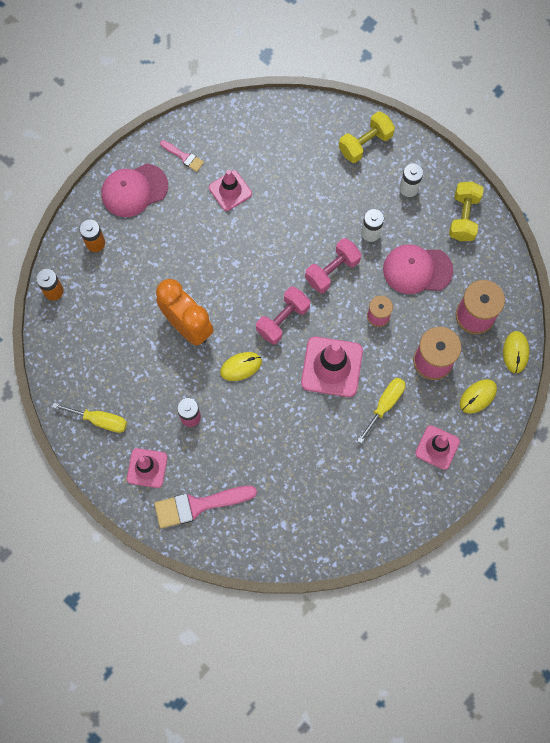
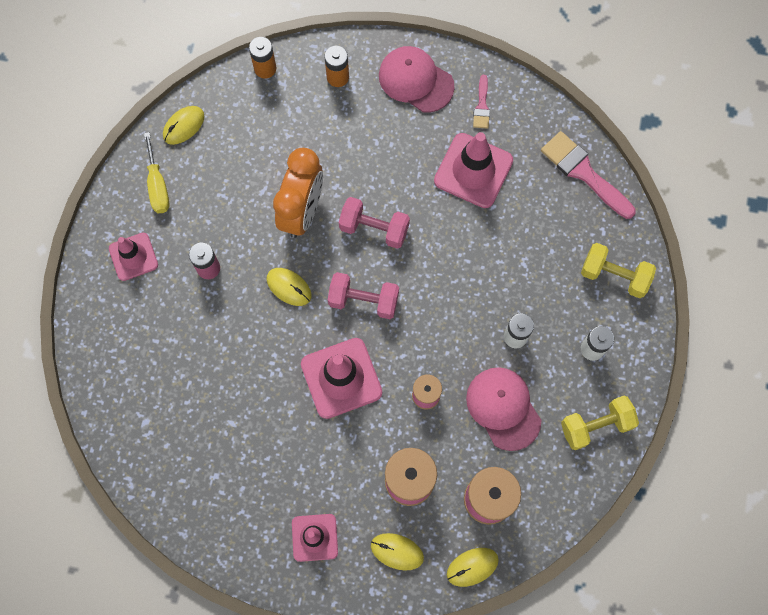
camera: 60 degrees right, 0 degrees up
(62, 376) = (183, 126): none -> yellow mouse
(198, 505) = (121, 327): pink brush -> pink brush (584, 173)
(230, 191) = (473, 171): pink traffic cone -> pink traffic cone, size x1.59
(332, 271) = (448, 320): pink dumbbell -> pink dumbbell (374, 229)
(385, 405) = (331, 456): yellow screwdriver -> none

